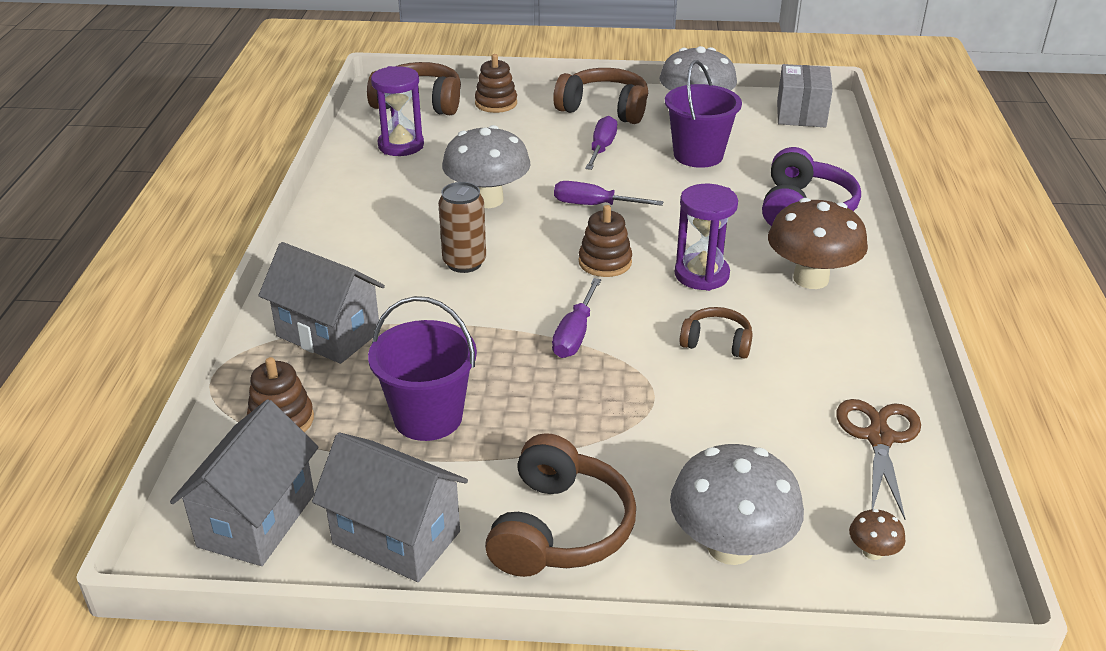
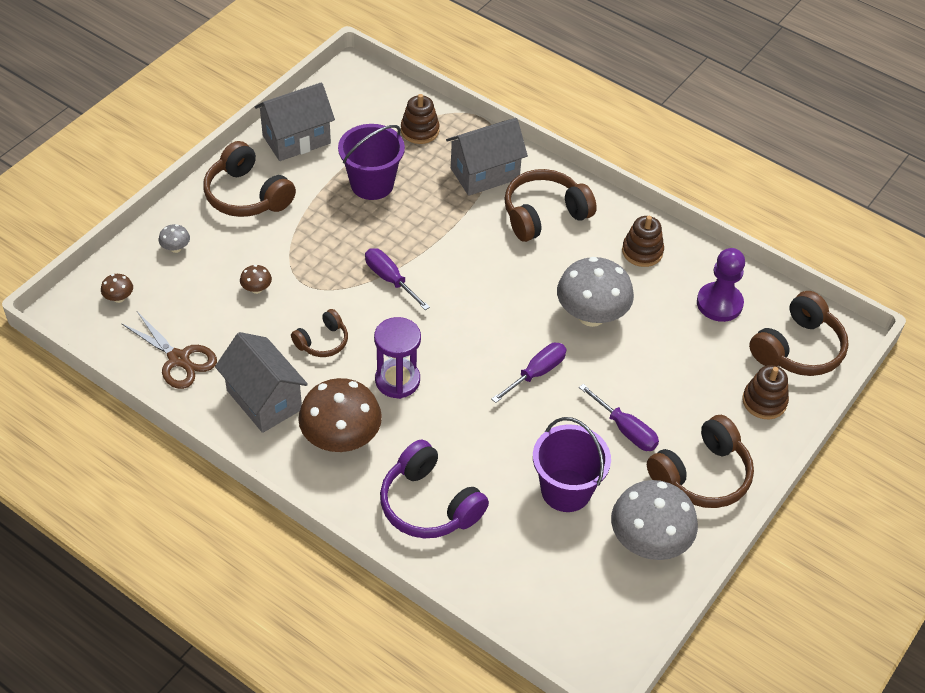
camera: 120 degrees right, 15 degrees up
(257, 520) = (352, 100): grey house -> grey house (264, 400)
(365, 270) = (544, 215): none -> brown headphones
(401, 145) = (719, 303): purple hourglass -> purple pawn
(464, 263) = (514, 265): brown can -> none
(605, 262) = (455, 337): brown stacking toy -> brown stacking toy (642, 251)
(706, 430) = (256, 289): none -> brown mushroom
(730, 546) = (176, 248): grey mushroom -> grey mushroom, size x0.42
(801, 114) = (588, 630): grey box -> none

